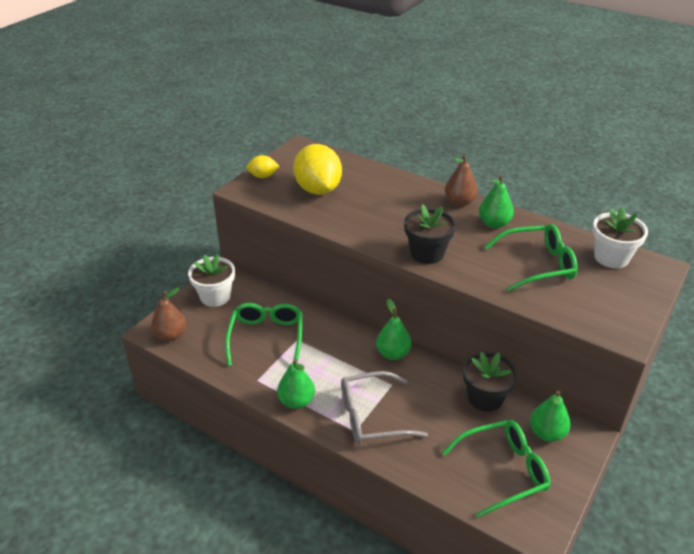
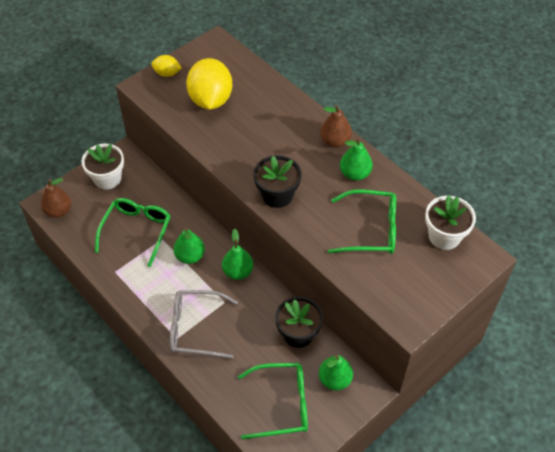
camera: 15 degrees right, 15 degrees up
(296, 401) = (139, 299): green pear -> green pear (190, 256)

